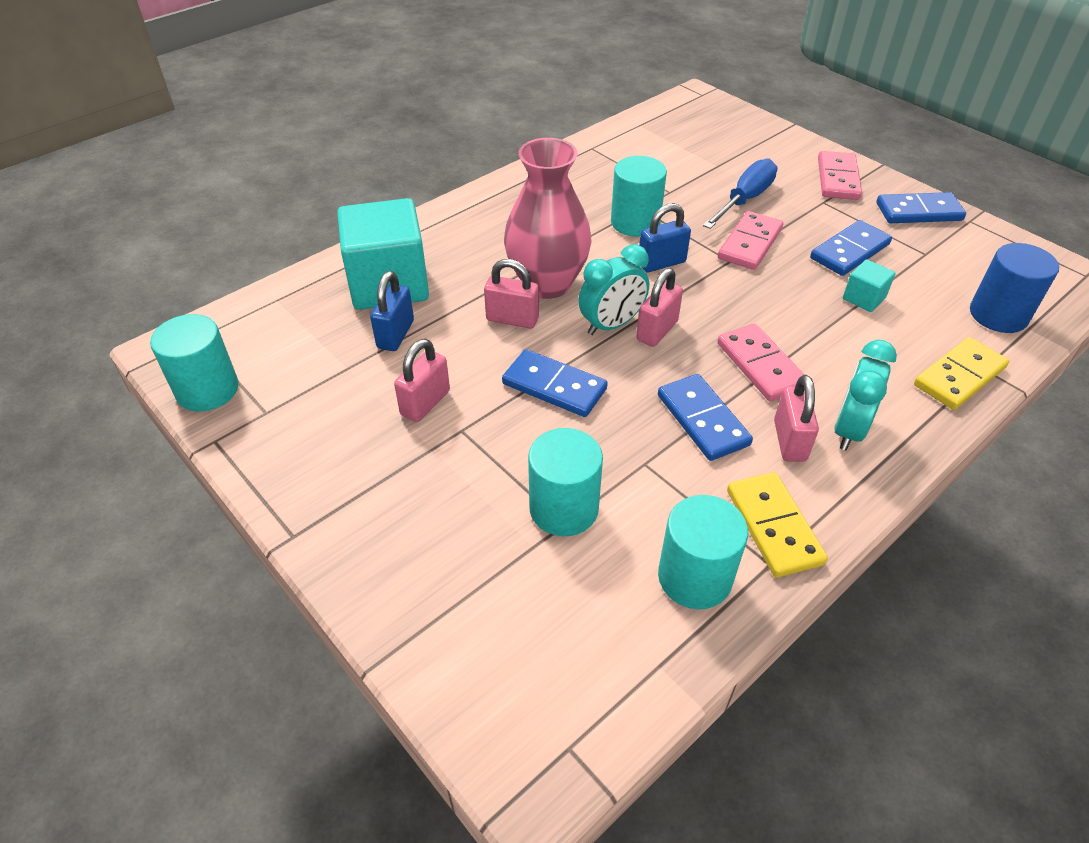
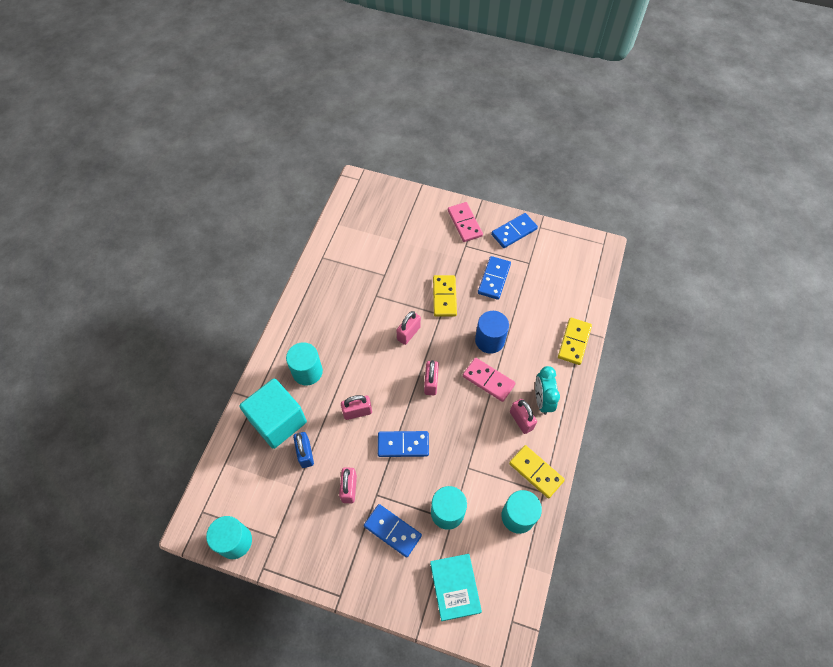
camera: 30 degrees left, 15 degrees up
(496, 628) = (455, 587): none -> turquoise book
(547, 284) = (360, 378): pink vase -> none
(611, 325) = (407, 390): turquoise clock -> none
(635, 222) = (379, 309): turquoise cylinder -> turquoise cylinder (307, 371)
(661, 263) = (408, 333): blue padlock -> pink padlock
(702, 420) = (479, 428): blue domino -> blue domino (392, 531)
(744, 200) = (426, 263): blue screwdriver -> none
(750, 244) = (444, 297): pink domino -> yellow domino
(863, 298) = (514, 310): turquoise cube -> none
(998, 315) = (576, 292): blue cylinder -> blue cylinder (489, 340)

